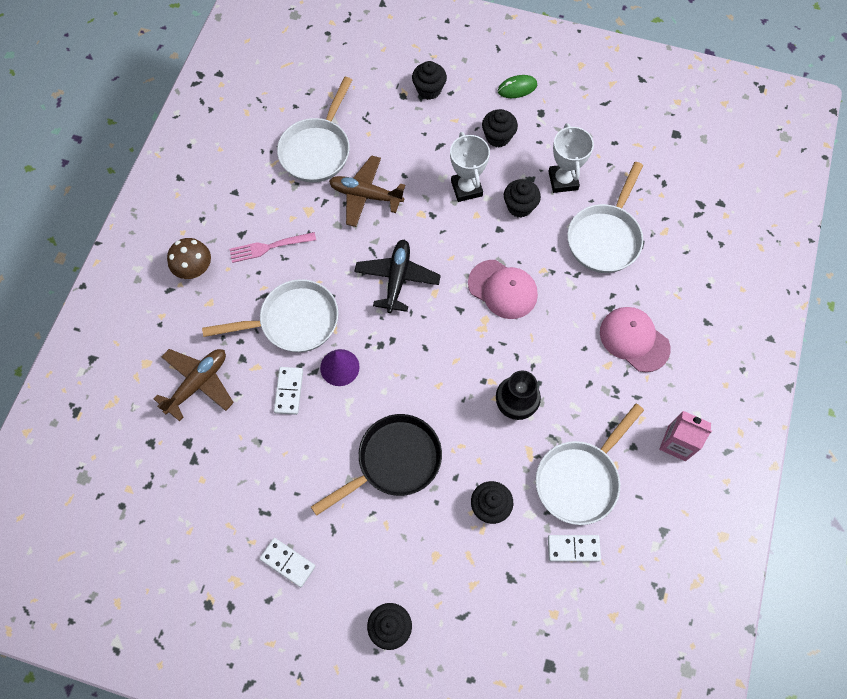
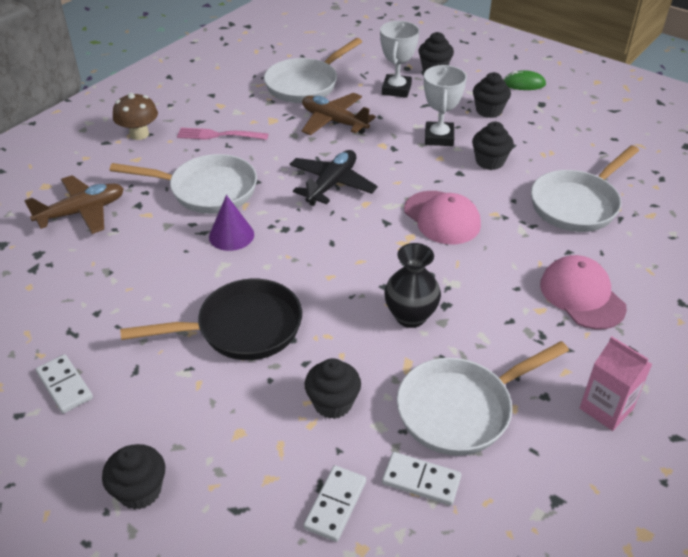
camera: 20 degrees right, 25 degrees down
(289, 391) = (167, 240): white domino -> white domino (335, 505)
(563, 180) = (546, 153): white trophy -> white trophy (396, 89)

